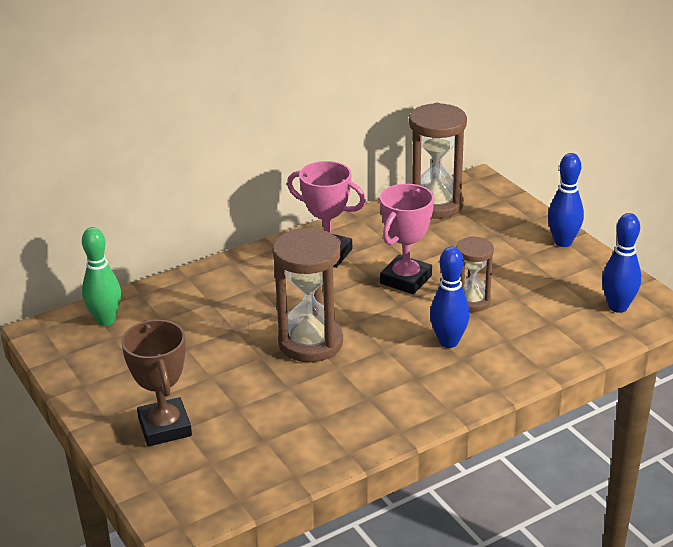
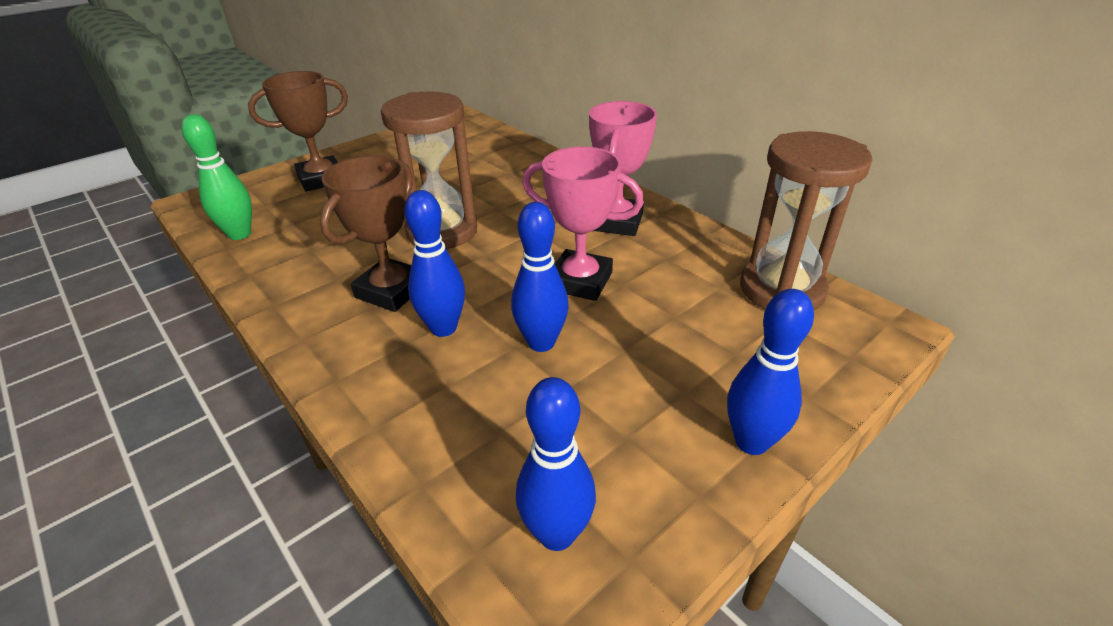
camera: 80 degrees right, 5 degrees up
(106, 320) = (475, 135): green bowling pin -> green bowling pin (240, 234)
(395, 368) = (391, 291): none -> brown trophy
(472, 301) = (541, 342): brown hourglass -> blue bowling pin

